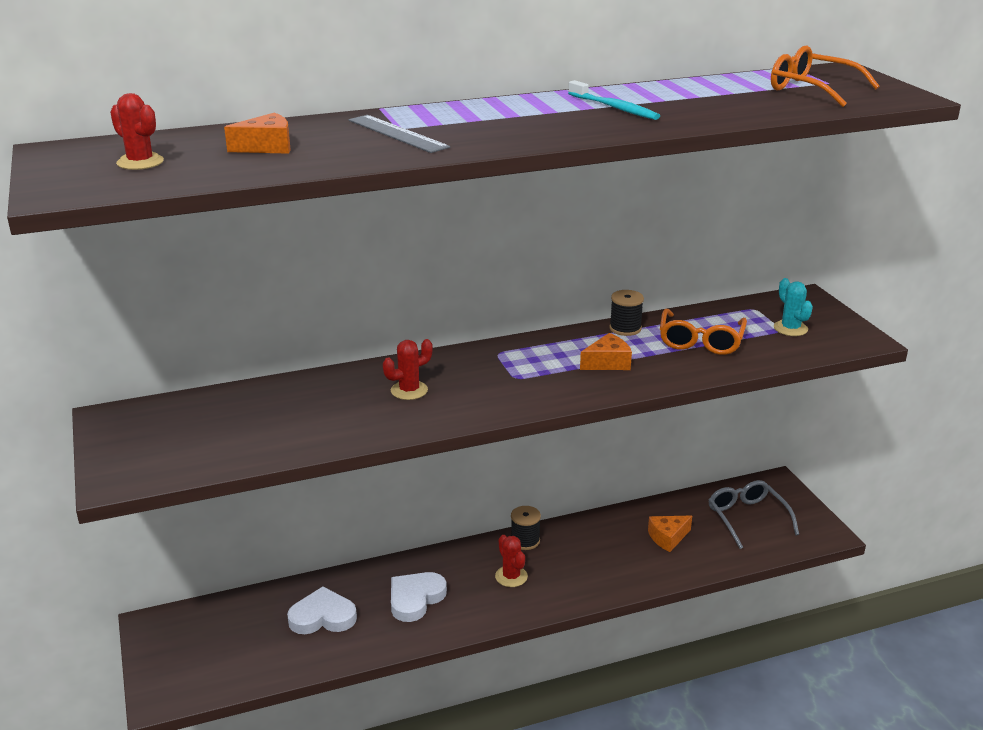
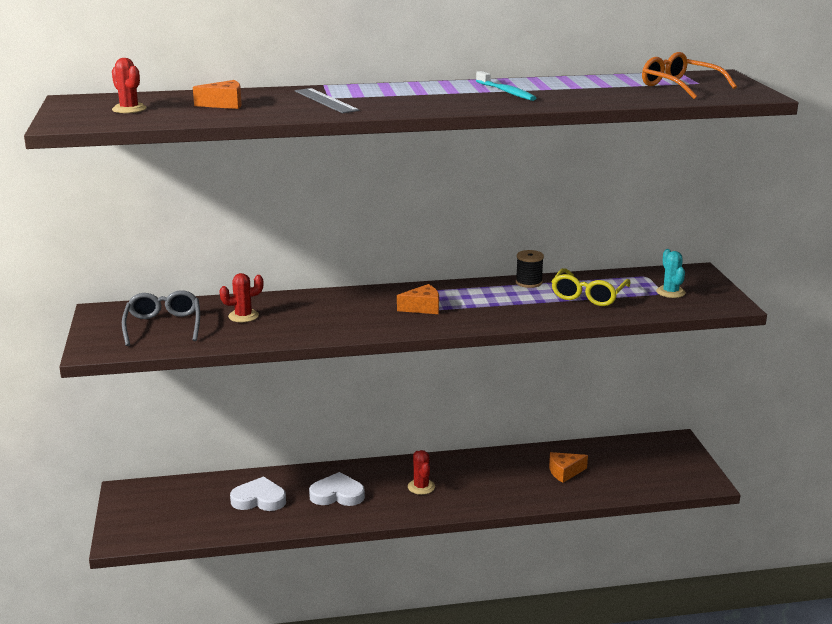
camera: 10 degrees right, 5 degrees down
(409, 390) = (334, 311): red cactus -> red cactus (243, 316)
(415, 599) = (337, 494): white heart -> white heart turned 45 degrees clockwise
(525, 541) = (441, 462): black spool -> none
(608, 363) = (503, 305): orange cheese -> orange cheese (422, 308)
(700, 341) = (588, 295): orange glasses -> yellow glasses
(747, 518) = (640, 465): grey glasses -> grey glasses (163, 326)

